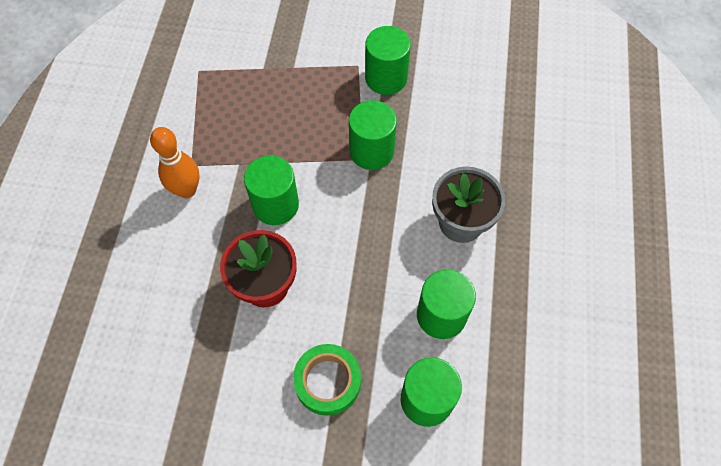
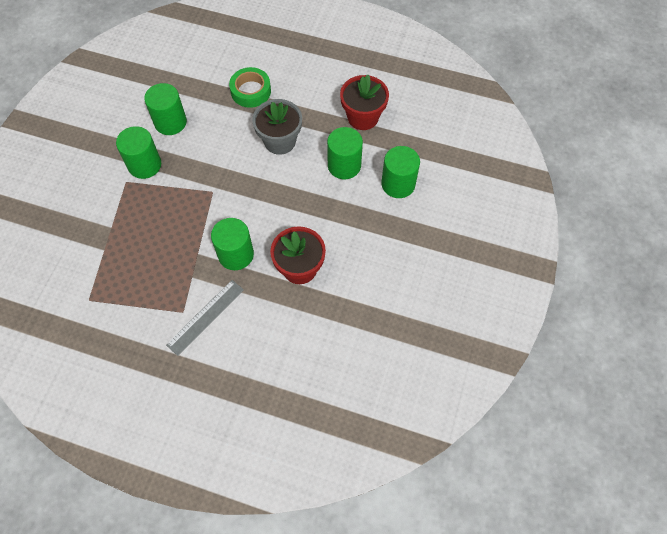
camera: 80 degrees left, 0 degrees up
(187, 190) = (205, 317): orange bowling pin -> grey ruler
(327, 381) = (377, 238): green tape -> green tape (251, 91)
(371, 151) = (207, 185): green cylinder -> green cylinder (170, 122)
(535, 328) = (363, 117): none -> red flower pot

